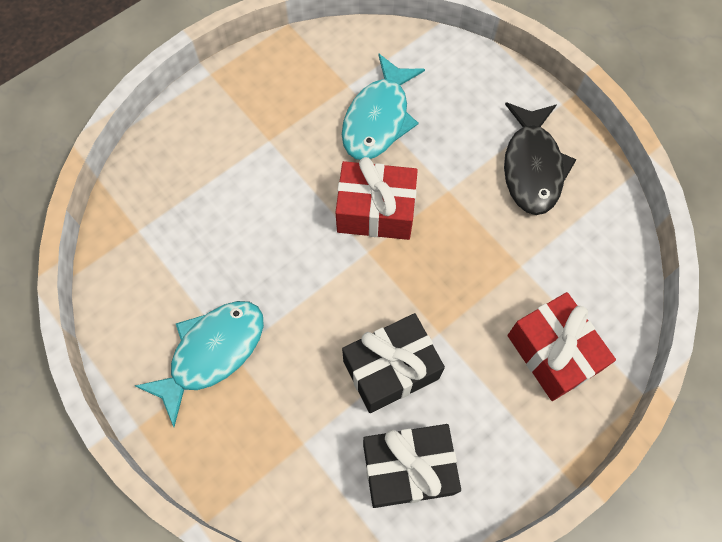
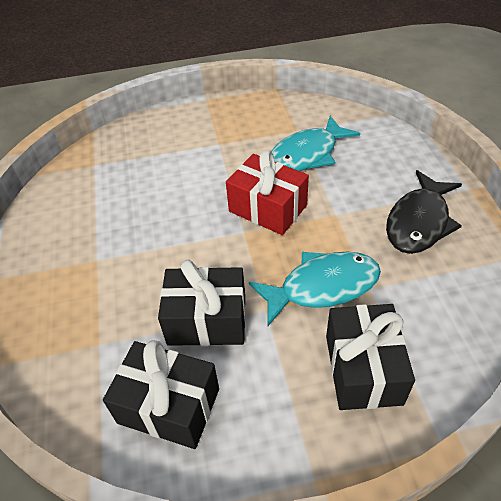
camera: 30 degrees right, 20 degrees down
(212, 353) = (82, 253): turquoise fish -> turquoise fish (322, 287)
(553, 353) = (363, 369): red gift -> black gift

